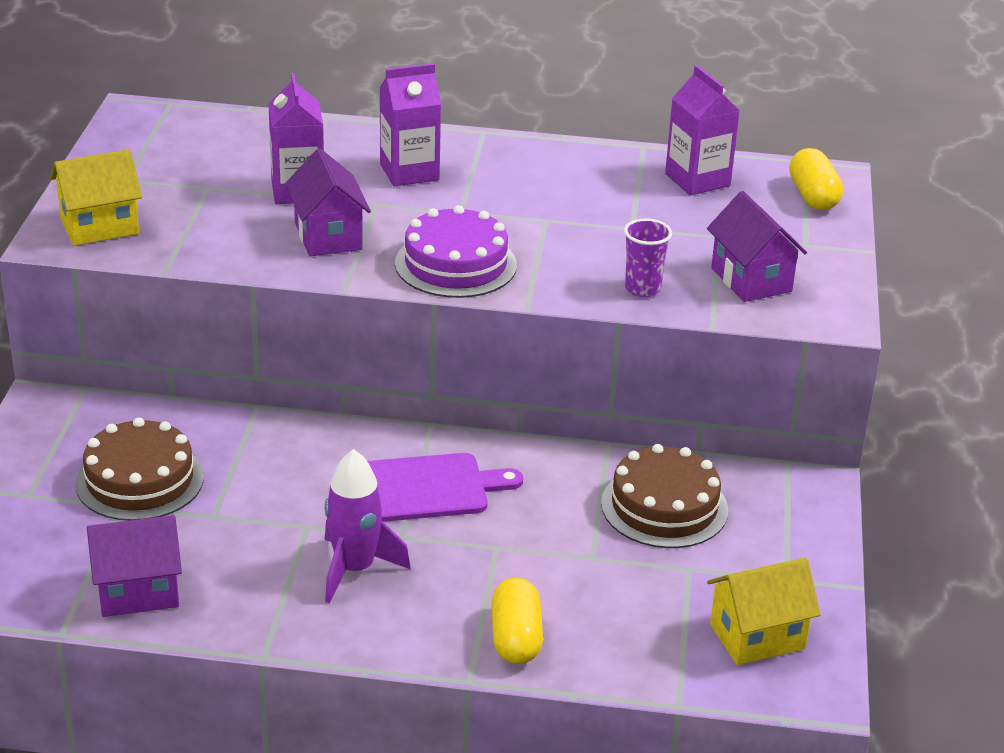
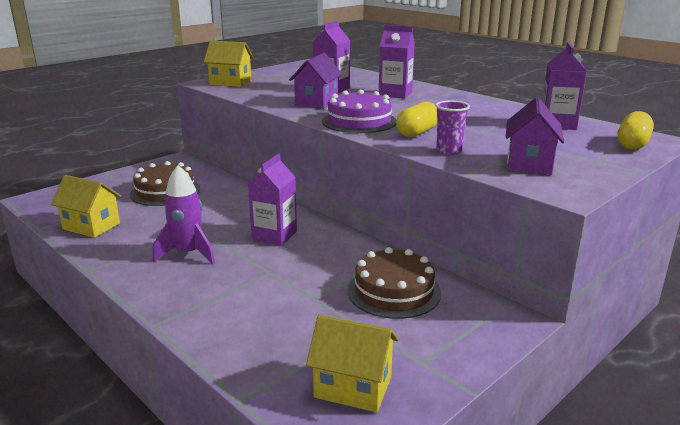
camera: 40 degrees right, 10 degrees down
(138, 592) = (91, 226): purple house -> yellow house
(422, 488) = (274, 235): purple cutting board -> purple carton
(515, 638) = (209, 317): yellow capsule -> yellow capsule (417, 132)

